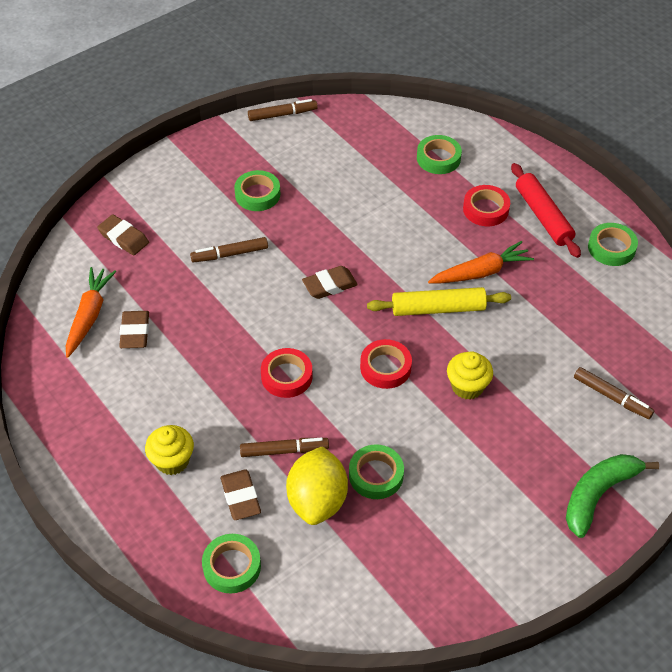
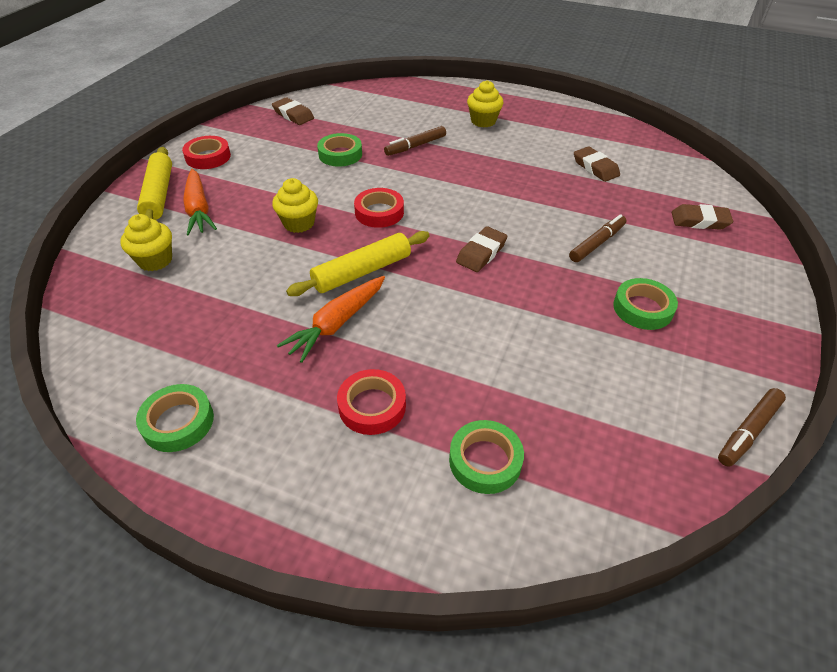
camera: 150 degrees right, 5 degrees down
(89, 316) = (641, 165): orange carrot -> orange carrot (199, 209)
(232, 566) = (399, 97): green tape -> none
(240, 497) = (422, 120): brown eraser -> brown eraser (293, 115)
(286, 376) = (454, 181): red tape -> red tape (208, 157)
(317, 500) = (371, 133): yellow lemon -> none
(543, 216) = (289, 430): red rolling pin -> none
(598, 494) = (158, 194): green banana -> yellow rolling pin
(612, 397) = (155, 260): brown marker -> yellow cupcake

